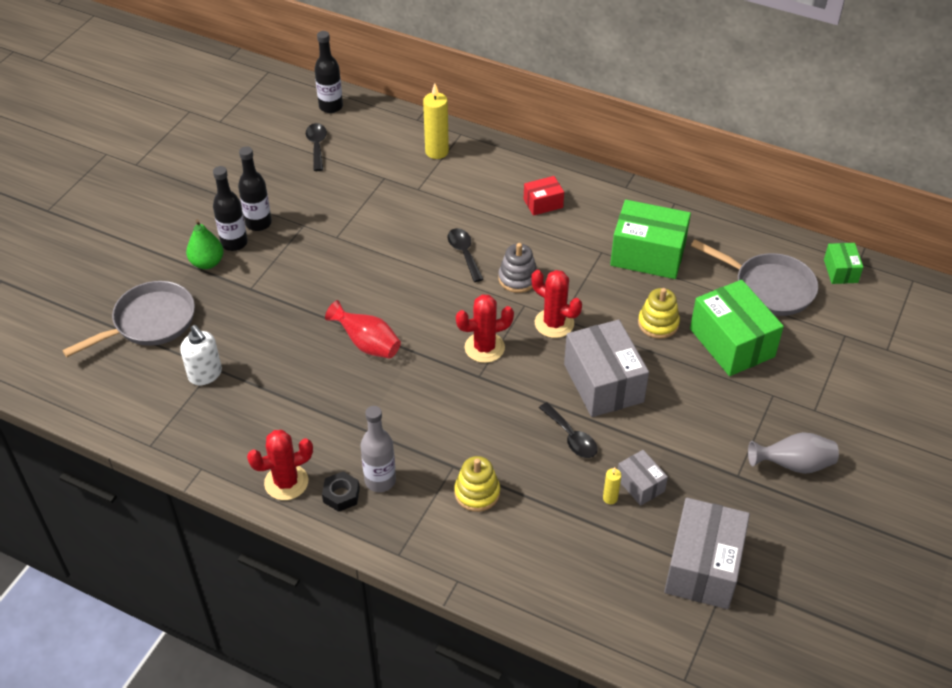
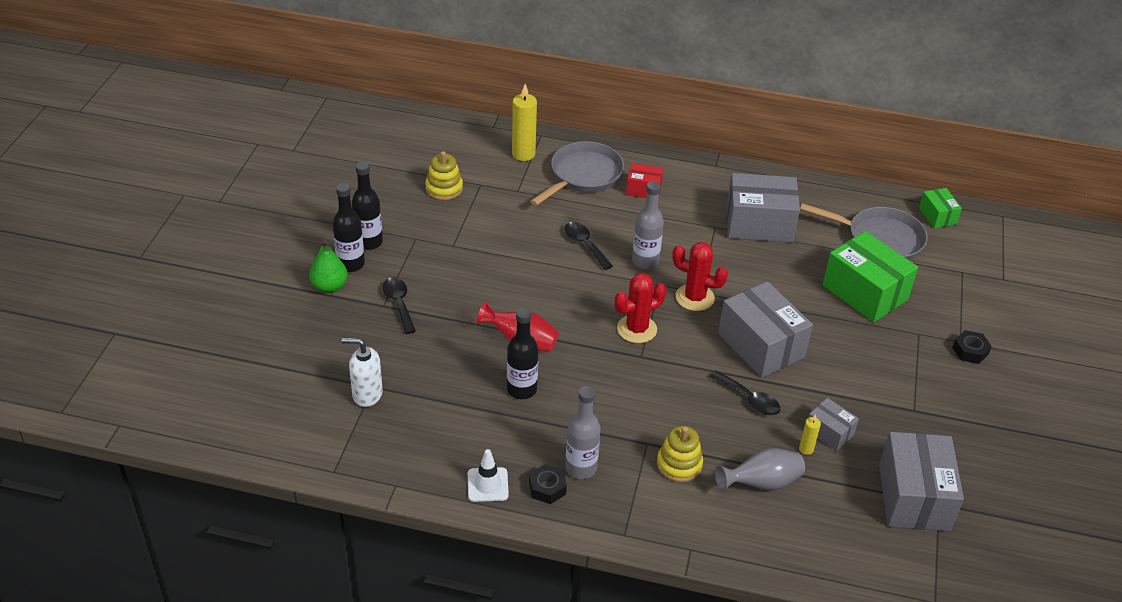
camera: 15 degrees left, 5 degrees down
(150, 322) = (290, 352): grey pan -> grey pan (583, 176)
(205, 374) = (367, 394): white soap dispenser -> white soap dispenser turned 150 degrees clockwise
(286, 482) = (487, 485): red cactus -> white traffic cone
(317, 146) = (402, 162): black spoon -> black spoon (399, 303)
(331, 106) = (402, 124): black bottle -> black bottle (521, 389)
(518, 278) = (645, 261): grey stacking toy -> grey bottle
(543, 203) = (643, 189): red box -> red box turned 45 degrees clockwise
(648, 254) = (759, 224): green box -> grey box
(658, 323) = (791, 284): yellow stacking toy -> yellow stacking toy (444, 188)
(793, 465) = (960, 393): grey vase -> grey vase (761, 483)
(821, 422) = (970, 351): none -> black nut

